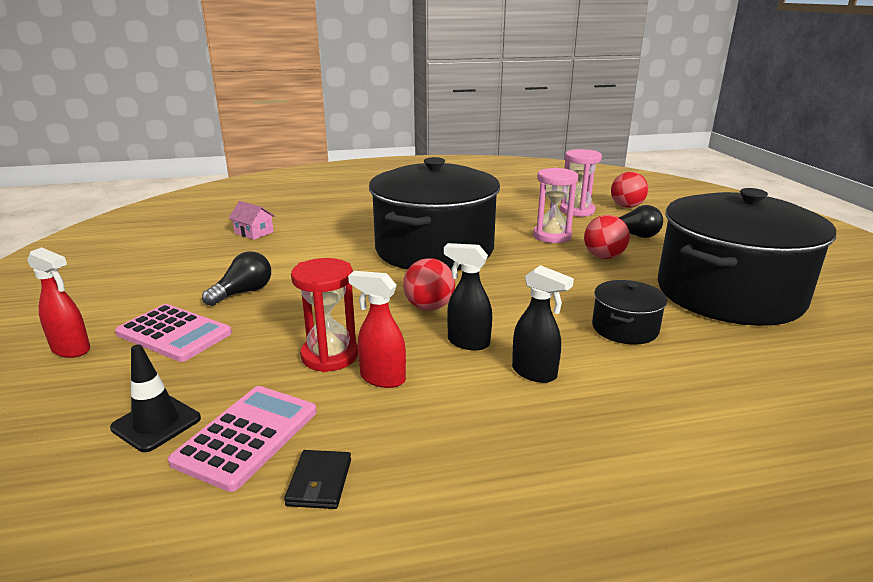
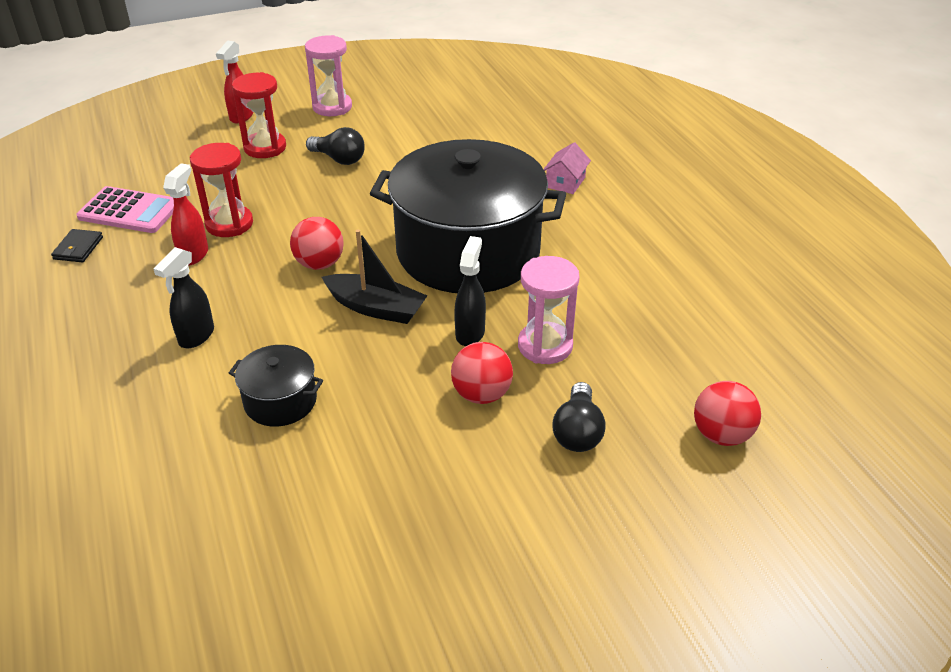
camera: 80 degrees right, 15 degrees up
(156, 423) = (149, 174): black traffic cone -> none
(174, 333) = (265, 148): pink calculator -> red hourglass
(254, 232) = (481, 131): pink house -> pink house (565, 182)
(319, 482) = (78, 248): black wallet -> black wallet turned 75 degrees counterclockwise
(468, 342) = (250, 294): black spray bottle -> black spray bottle (470, 333)
(501, 286) = (376, 308): none -> black boat
(577, 211) = (668, 373): pink hourglass -> pink hourglass (332, 107)
(728, 293) = (381, 511): black pot -> none

